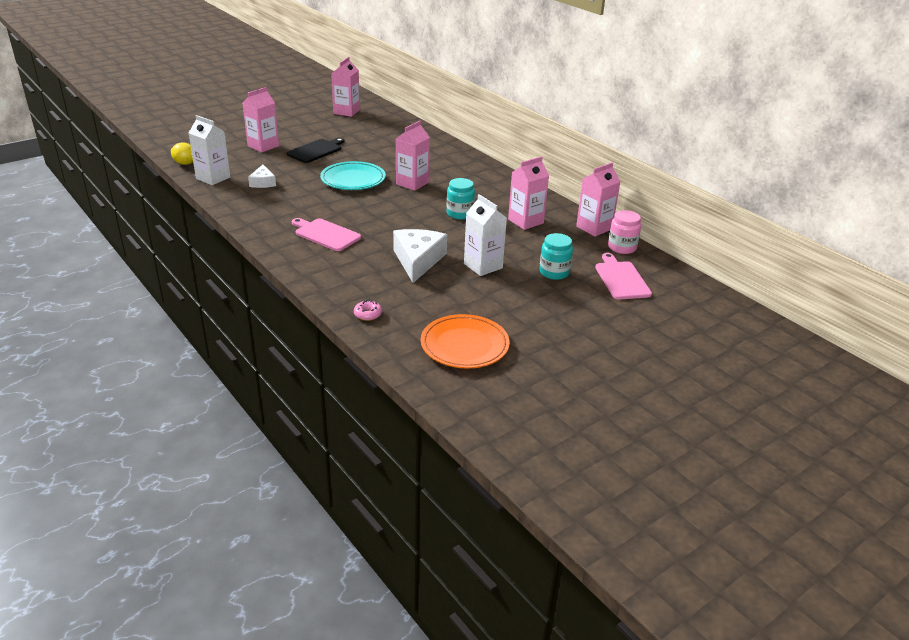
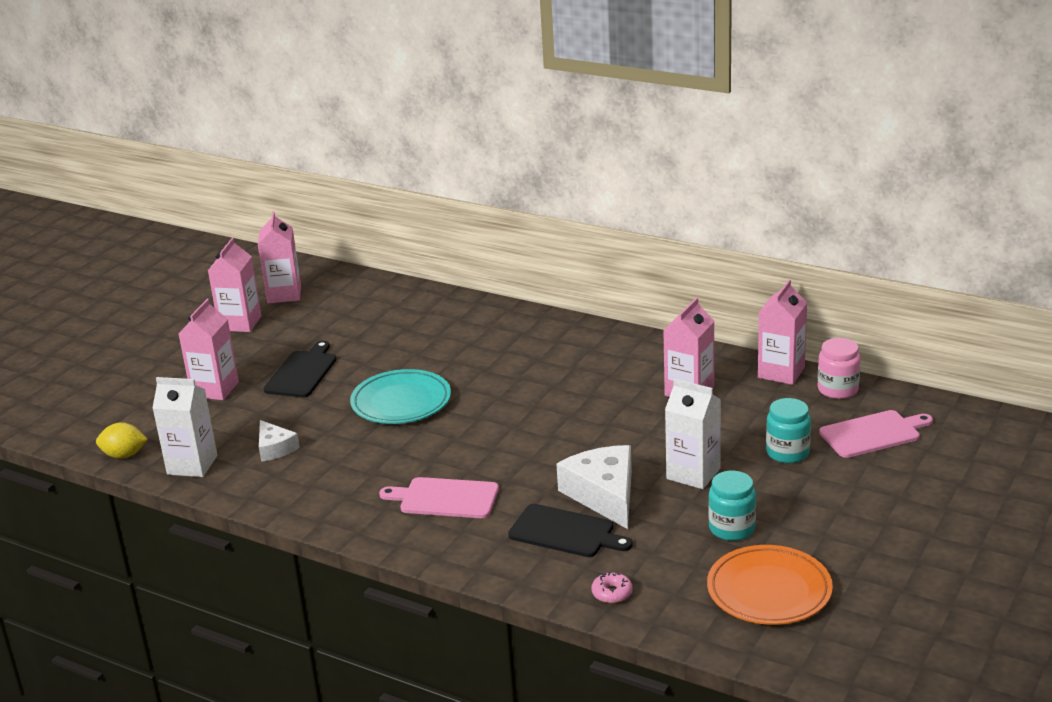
camera: 20 degrees left, 5 degrees down
(374, 273) = (565, 532): none -> black cutting board
(412, 183) = (489, 382): pink carton -> pink carton (240, 323)
(460, 214) = (595, 407): turquoise jar -> turquoise jar (732, 528)
(621, 279) = (873, 434): pink cutting board -> pink cutting board turned 105 degrees clockwise

